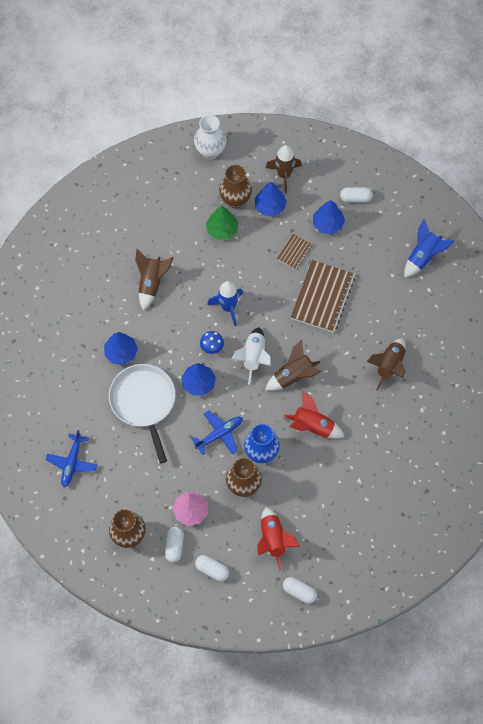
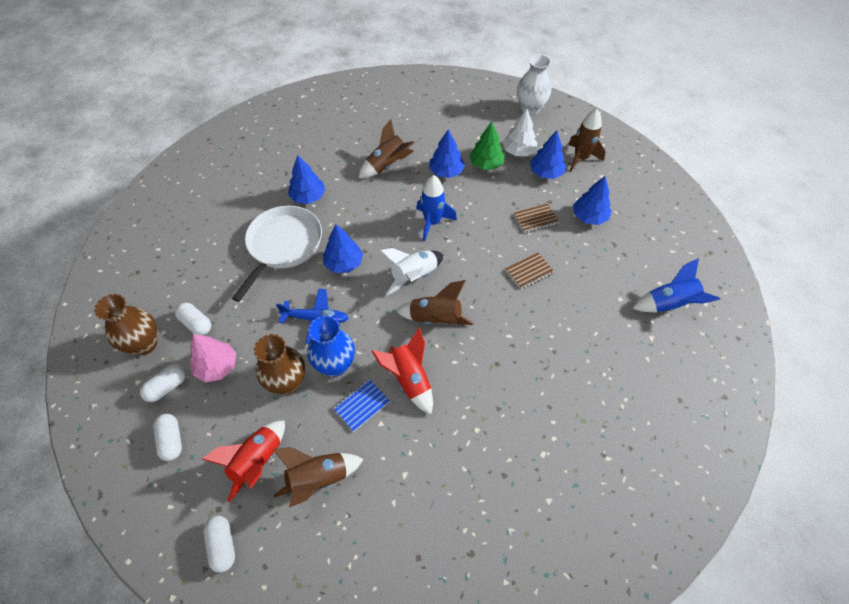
camera: 40 degrees right, 10 degrees down
(72, 462) = (176, 249): blue plane -> none
(199, 257) = (446, 172): none -> blue tree
(212, 348) = (385, 244): blue mushroom -> none
(235, 200) = (518, 151): brown vase -> white tree
(300, 463) = (361, 405): none -> blue notebook
(322, 297) = (529, 271): brown notebook -> brown notebook, size x0.49
(355, 198) = (636, 213): white capsule -> white capsule (196, 324)
(389, 366) = (544, 380): brown rocket -> brown rocket (318, 479)

